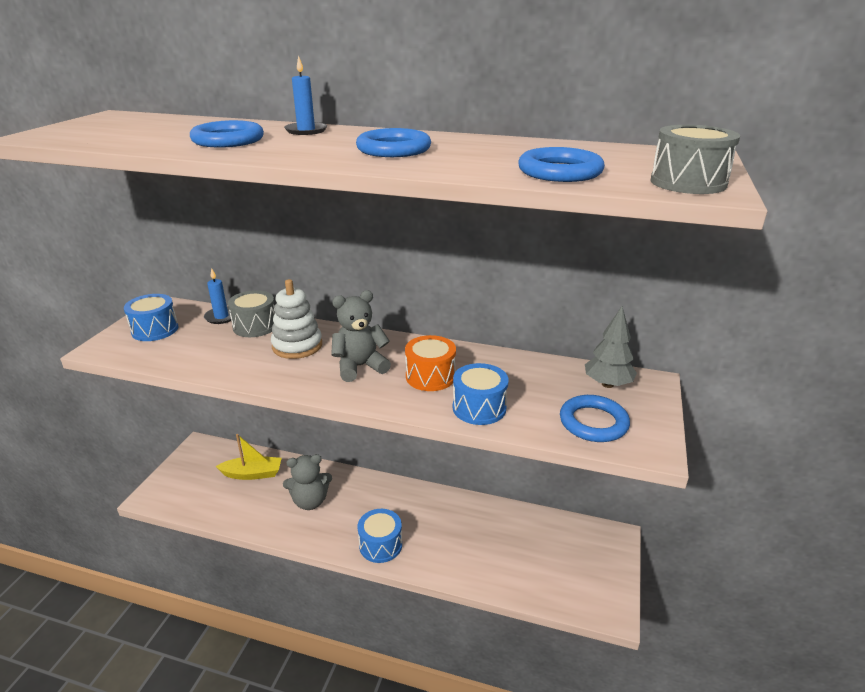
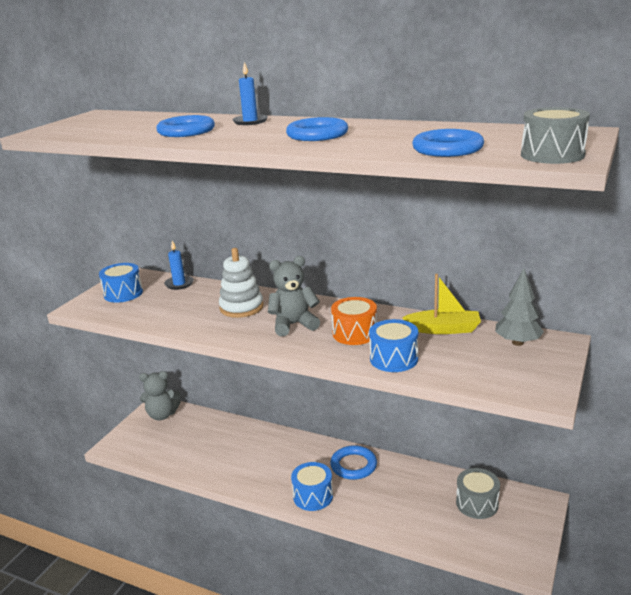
camera: 10 degrees right, 5 degrees down
(252, 474) = (202, 431): yellow boat -> yellow boat (443, 329)
(255, 326) = (207, 291): grey drum -> grey drum (477, 503)
(310, 501) = (252, 456): grey teddy bear -> grey teddy bear (162, 415)
(593, 422) = (496, 373): blue ring -> blue ring (353, 465)

